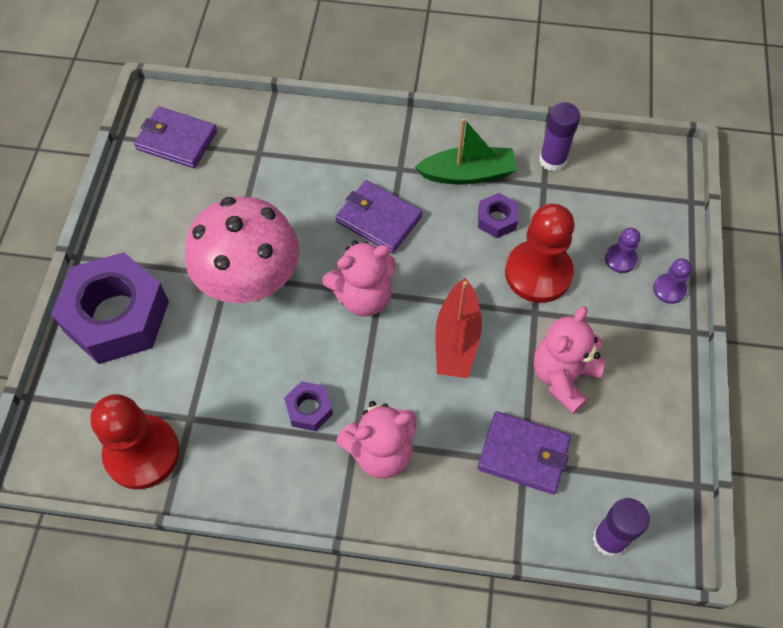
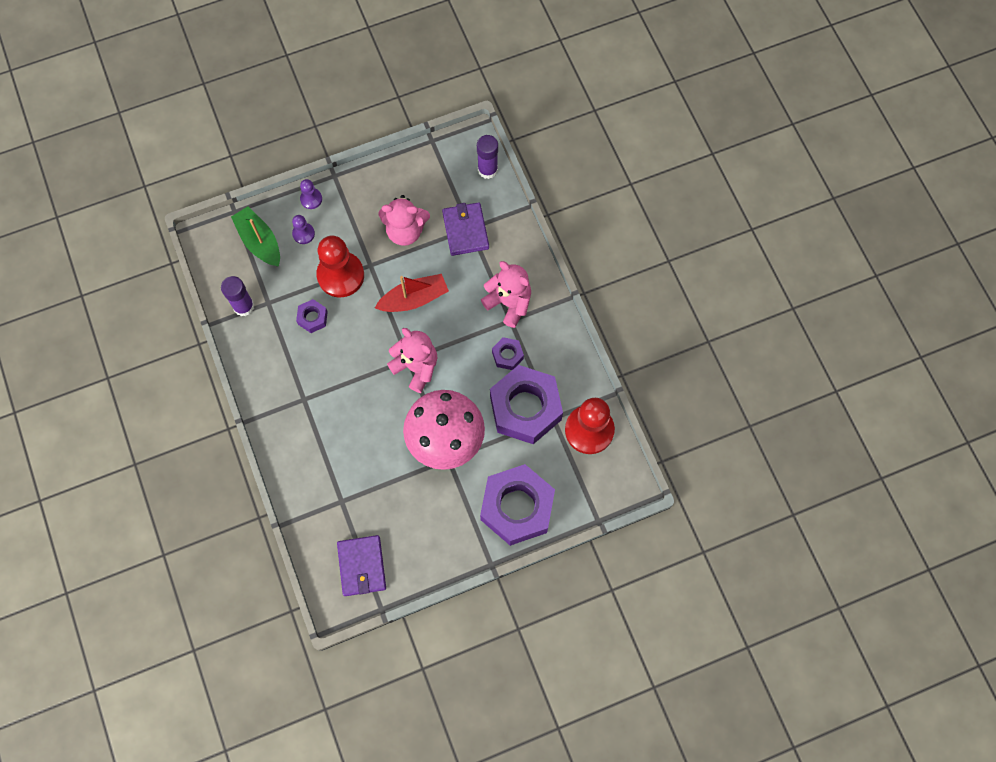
camera: 120 degrees left, 10 degrees up
(225, 392) = (525, 408): none -> purple nut
(378, 219) = (353, 390): purple wallet -> none
(468, 174) = (284, 354): green boat -> green boat (259, 242)

